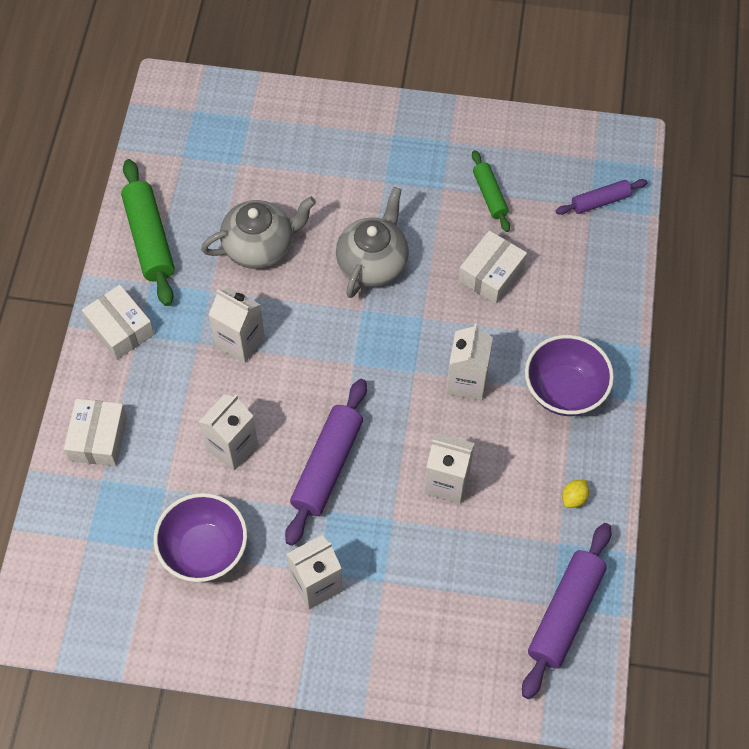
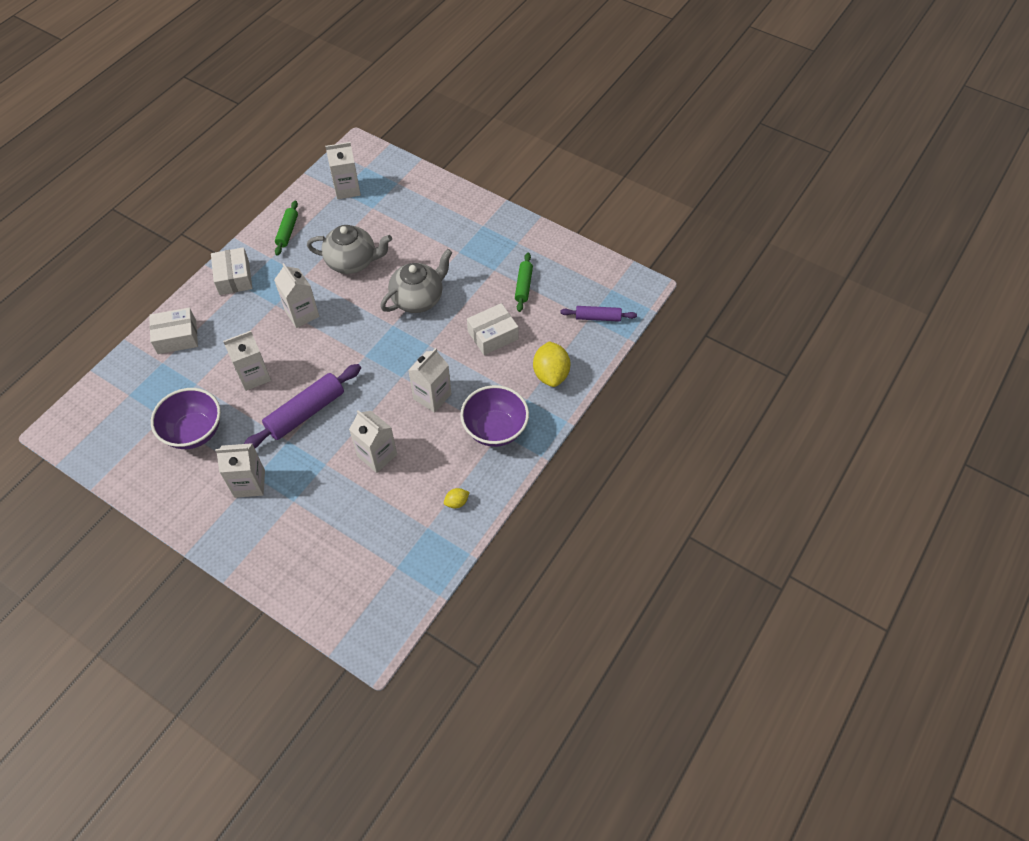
camera: 25 degrees right, 5 degrees down
(98, 438) = (177, 337): white box -> white box turned 45 degrees clockwise
(149, 239) = (287, 232): green rolling pin -> green rolling pin, size x0.58
(190, 150) = (347, 189): none -> white carton
(565, 613) = (401, 576): purple rolling pin -> none
(588, 295) = (551, 374): none -> yellow lemon

